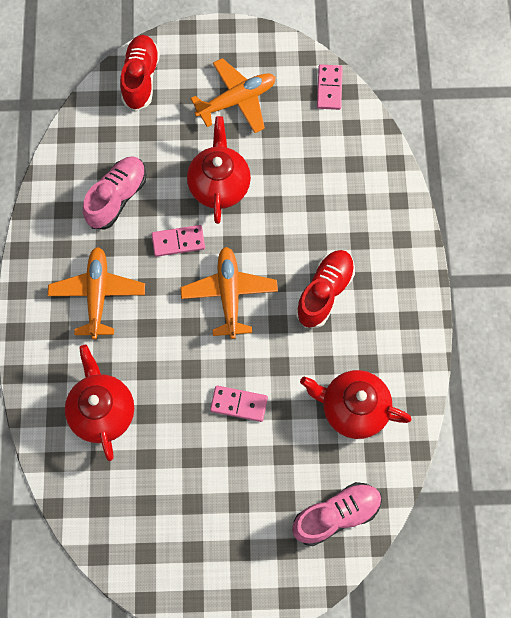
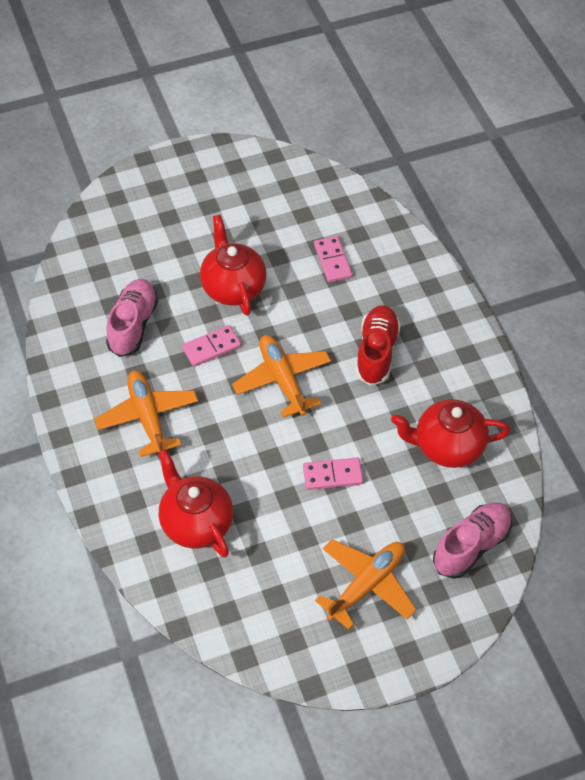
camera: 20 degrees left, 15 degrees down
(141, 79) = (115, 214): red shoe -> none
(237, 100) = (220, 209): orange plane -> orange plane (366, 585)
(329, 88) = (306, 176): pink domino -> pink domino (332, 261)

